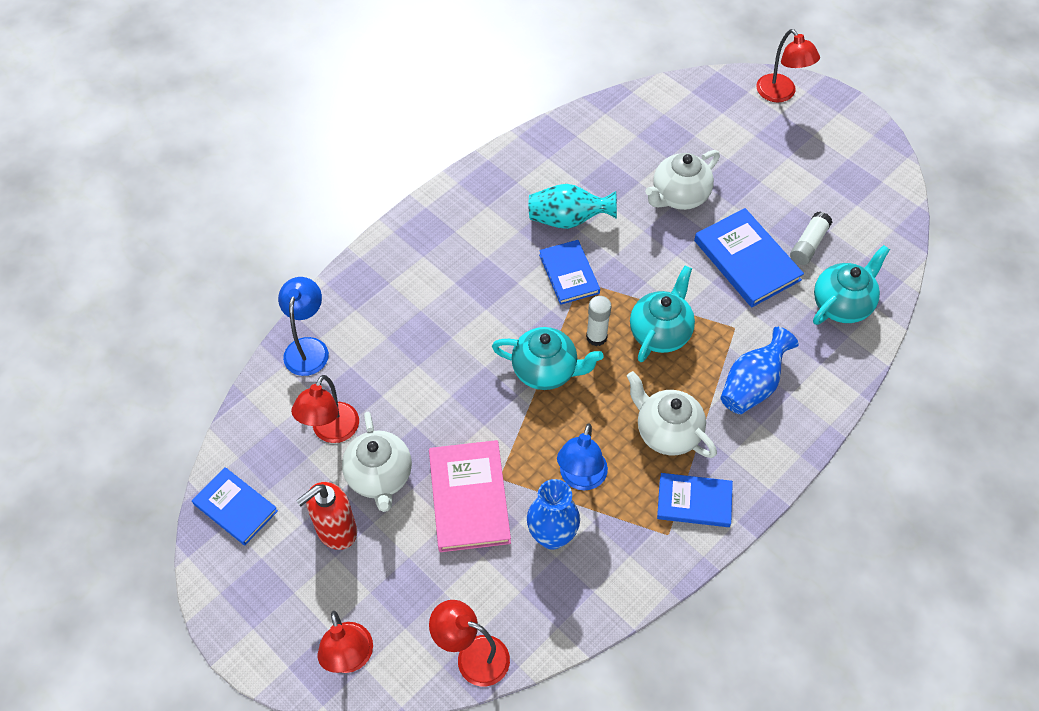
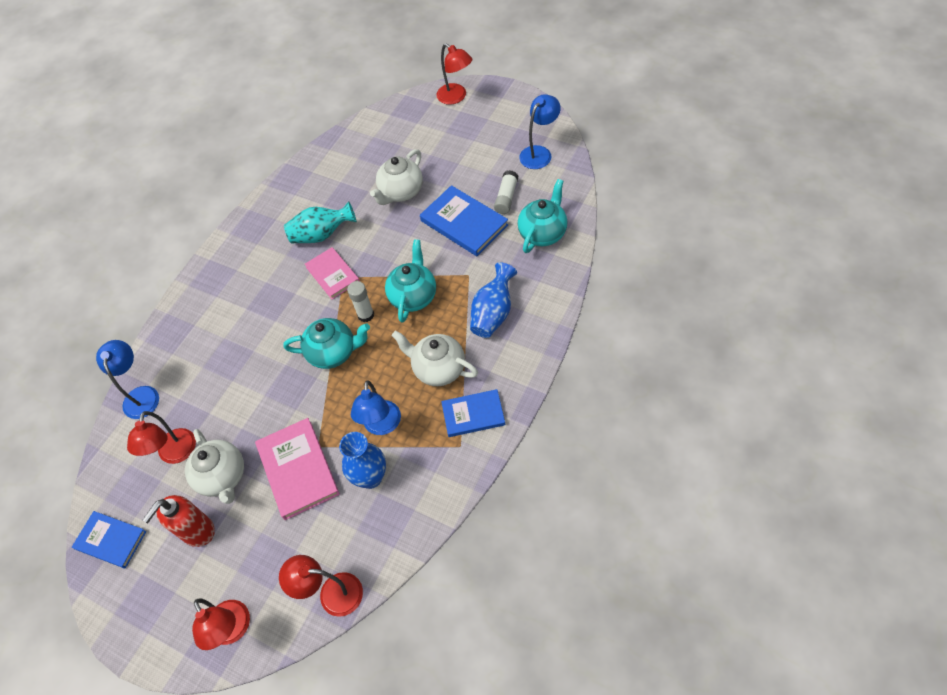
camera: 10 degrees left, 0 degrees up
(569, 274) = (332, 274): blue book -> pink book
(866, 200) = (539, 153): none -> blue lamp

